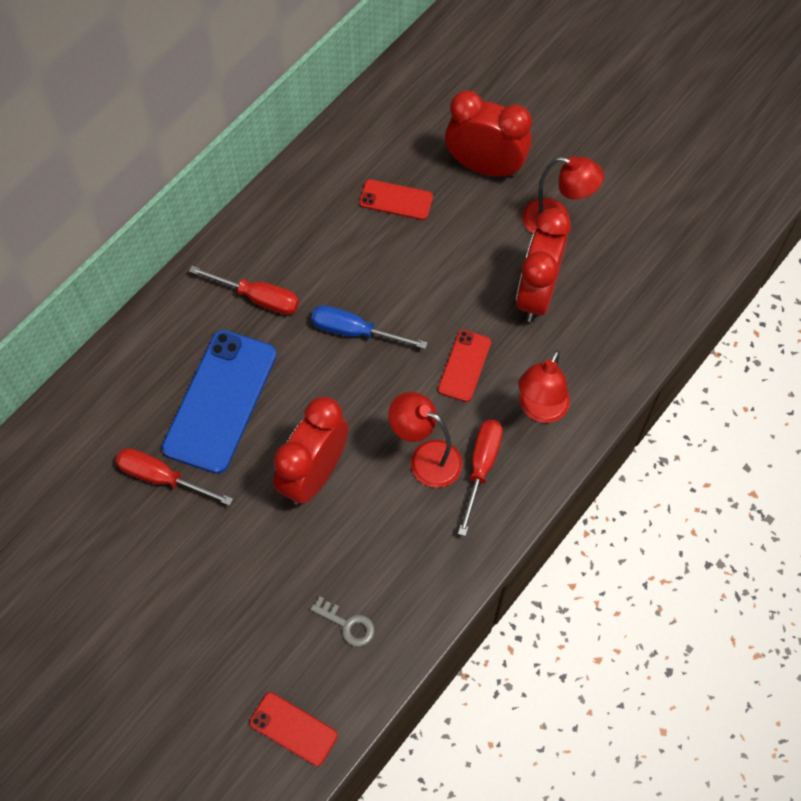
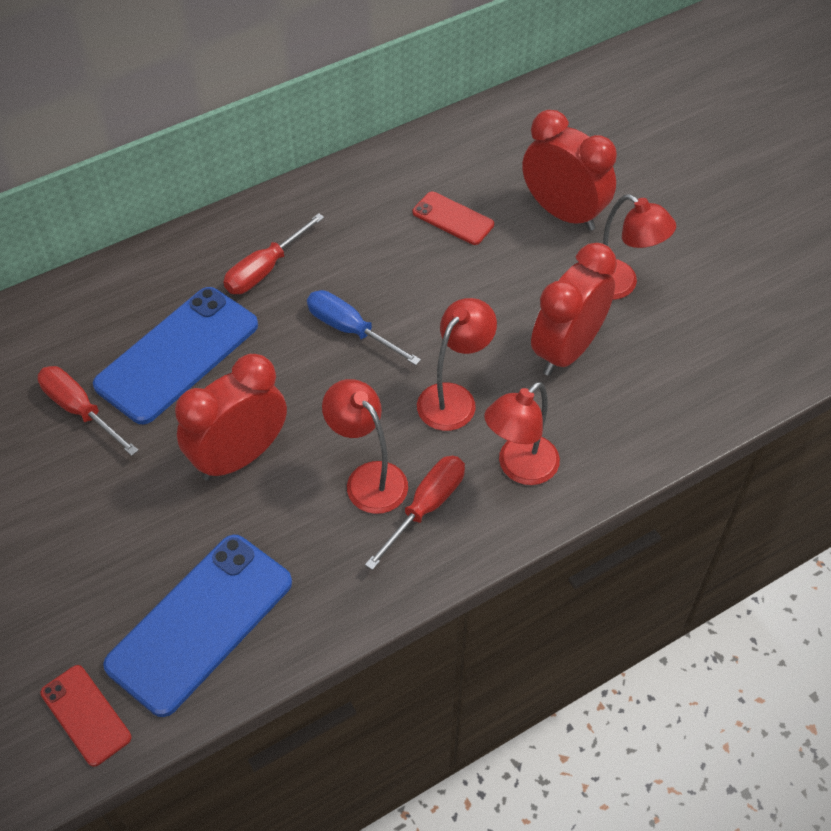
camera: 20 degrees right, 10 degrees down
(258, 298) = (265, 269): red screwdriver -> red screwdriver turned 90 degrees clockwise
(347, 624) = (200, 623): grey key -> blue phone
(464, 366) = (454, 398): red phone -> red lamp

